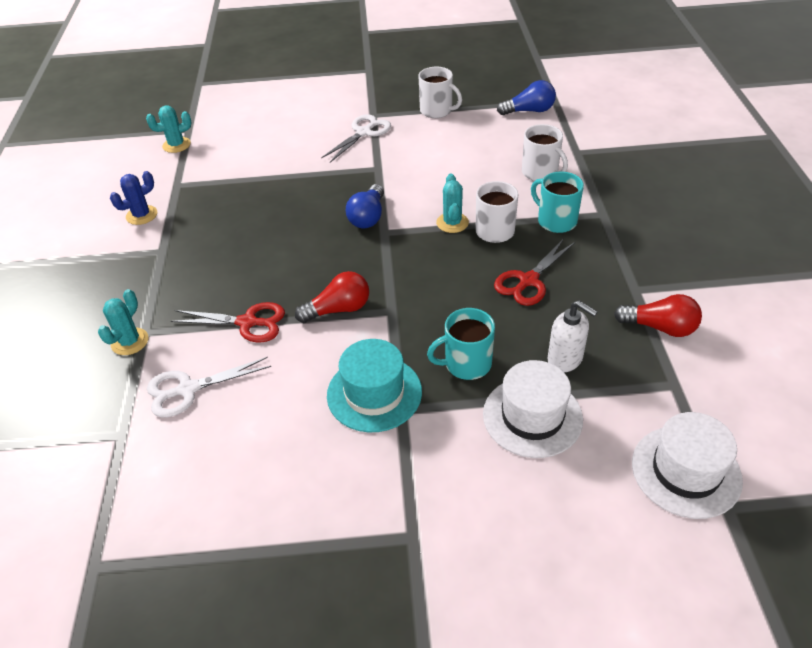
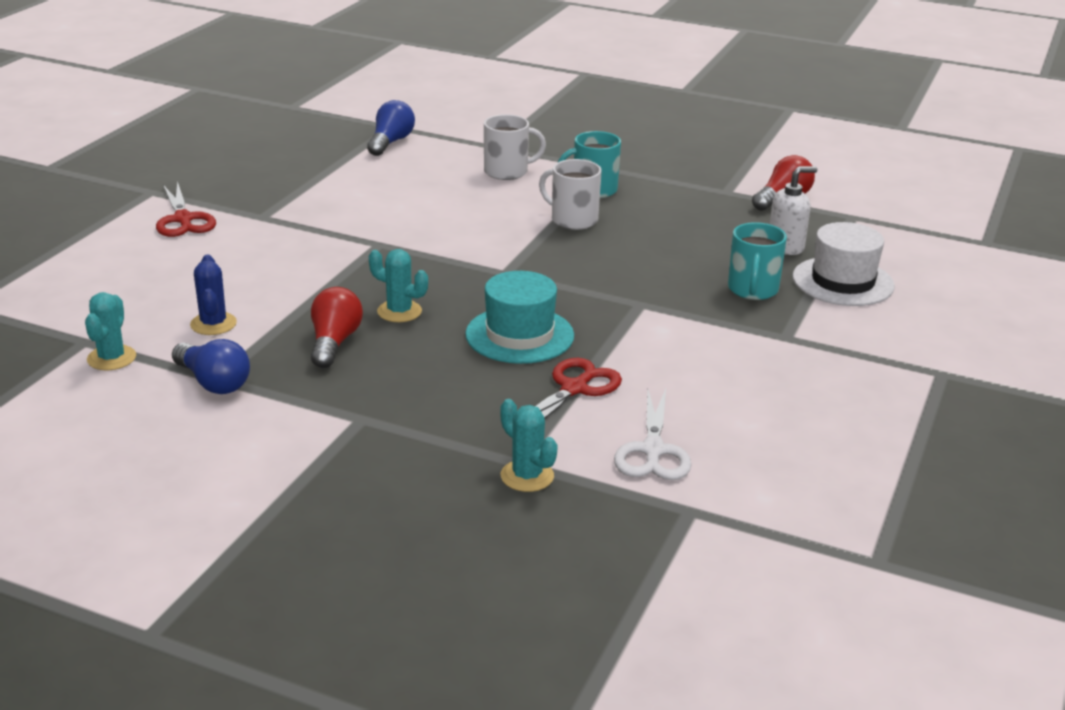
camera: 65 degrees left, 15 degrees down
(142, 215) = (255, 419): blue cactus -> blue cactus (213, 324)
(338, 309) = (608, 330): red light bulb -> red light bulb (334, 342)
(363, 132) = (291, 232): white scissors -> none
(368, 217) = (466, 274): blue light bulb -> blue light bulb (214, 383)
(374, 393) = (753, 344): turquoise hat -> turquoise hat (519, 335)
(437, 111) = (313, 182): white mug -> none
(452, 223) = (534, 235): turquoise cactus -> turquoise cactus (399, 311)
(528, 281) = (667, 229): red scissors -> red scissors (183, 219)
(686, 471) = (944, 244): white hat -> none

